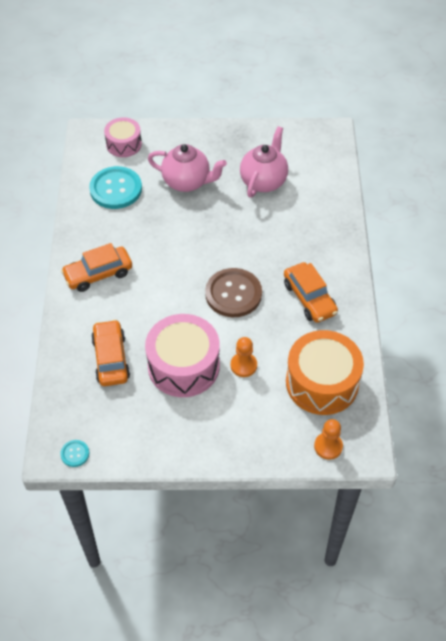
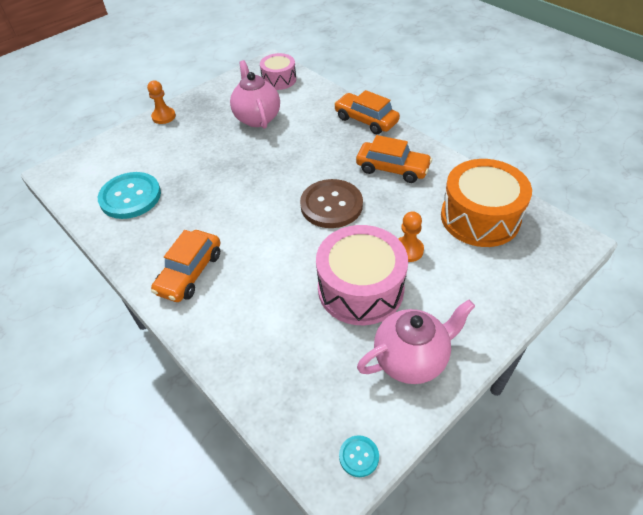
camera: 40 degrees left, 5 degrees down
(111, 358) = (287, 335): orange car -> orange car (366, 120)
(124, 144) = (100, 161): pink drum -> pink drum (279, 80)
(187, 182) = (193, 154): pink teapot -> pink teapot (411, 359)
(328, 446) = (548, 258): orange pawn -> orange pawn (164, 116)

